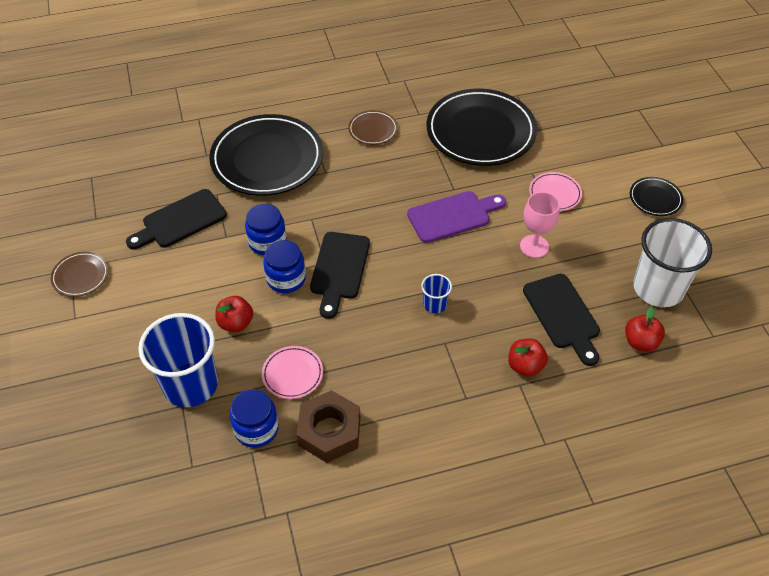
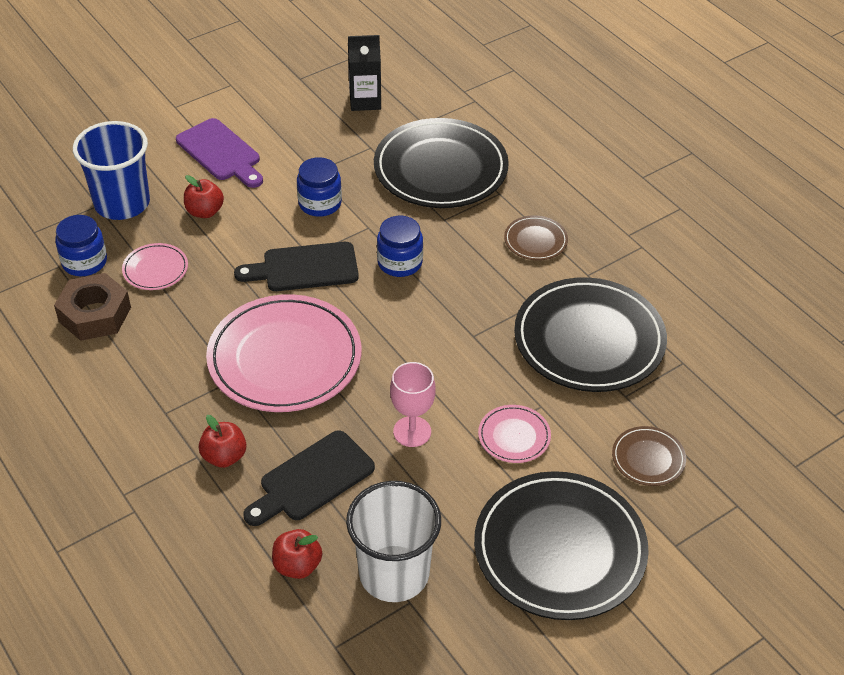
camera: 70 degrees right, 5 degrees down
(80, 276) = (224, 93): brown plate -> brown plate (648, 458)
(155, 183) = (365, 101): none -> black carton
(180, 220) = (322, 134): black cutting board -> none
(286, 279) = (275, 231): blue jar -> blue jar (400, 262)
(435, 305) = (284, 358): blue cup -> pink plate
(452, 216) = (427, 344): purple cutting board -> purple cutting board (220, 153)
(655, 198) = (559, 549): black plate -> black plate, size x2.22

